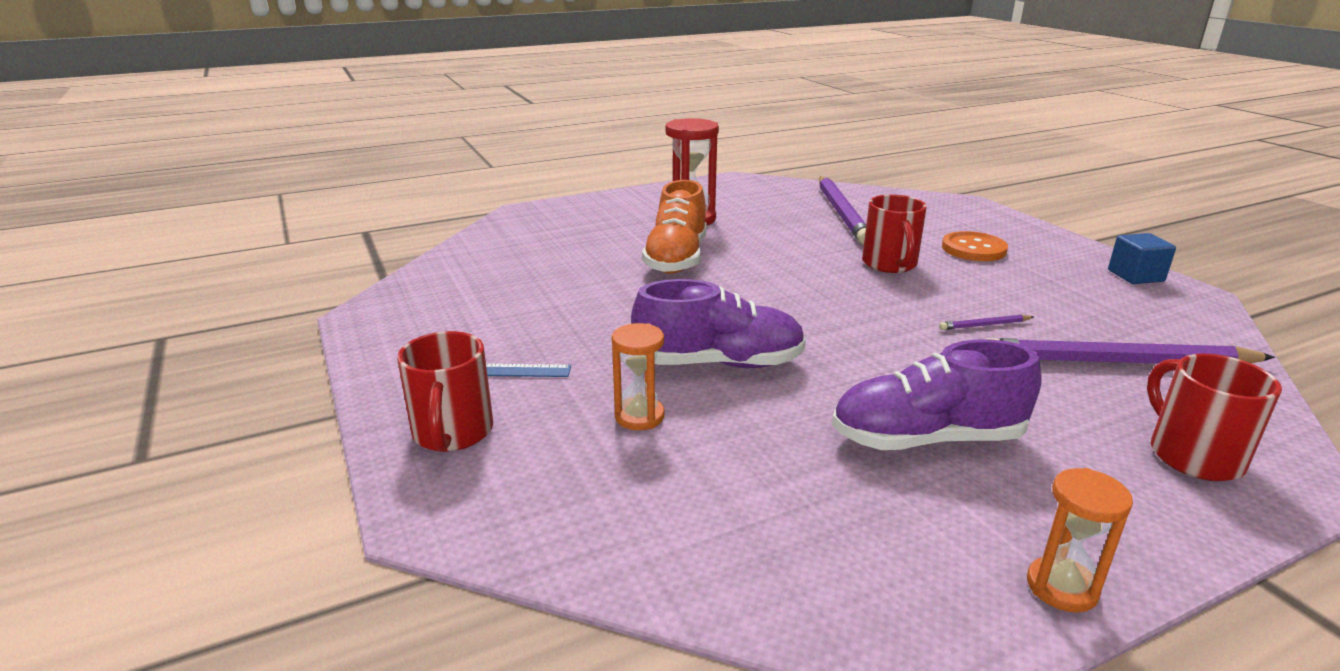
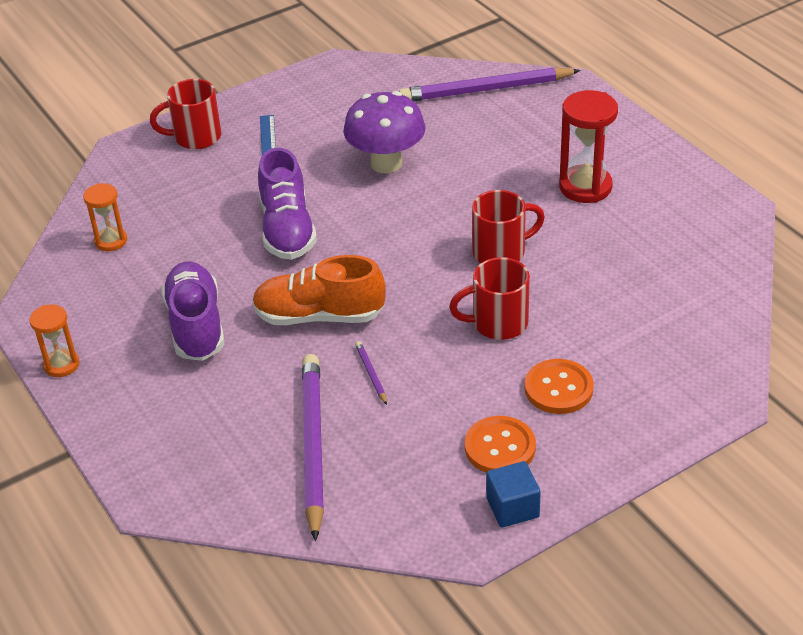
camera: 85 degrees right, 15 degrees up
(607, 298) = (386, 163): none -> purple mushroom
(639, 416) = (216, 203): orange hourglass -> orange hourglass (111, 241)
(676, 259) = (477, 189): orange shoe -> orange shoe (319, 316)
(841, 213) = (644, 292): purple pencil -> purple pencil (485, 89)
(1062, 275) = (500, 447): none -> orange button
(1192, 455) = (181, 453): red mug -> red mug (501, 252)

